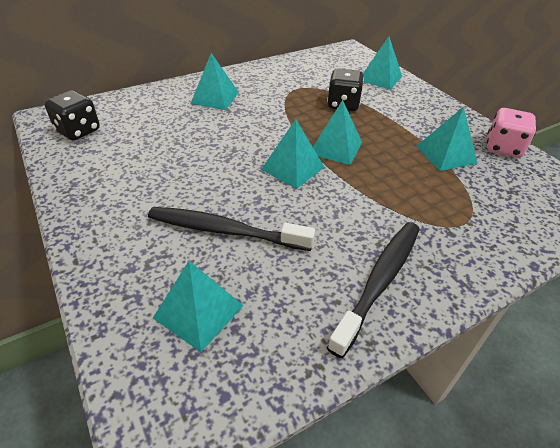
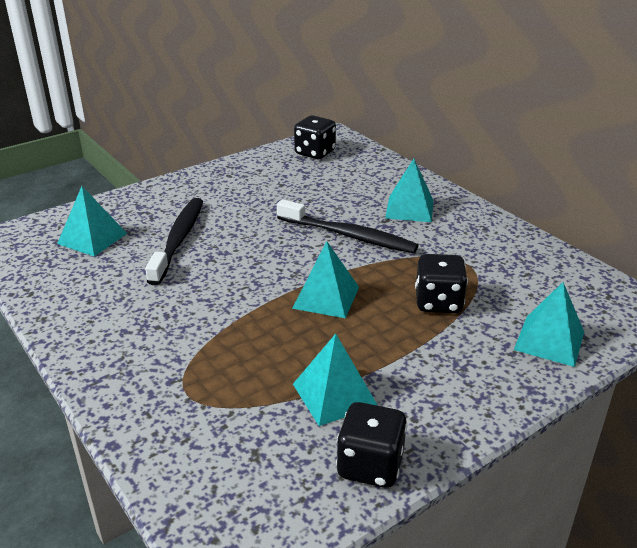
camera: 85 degrees right, 10 degrees down
(292, 168) = (278, 269): turquoise pyramid -> none
(379, 281) = (107, 325): black toothbrush -> black toothbrush (348, 235)
(503, 148) = (370, 465): pink dice -> black dice

